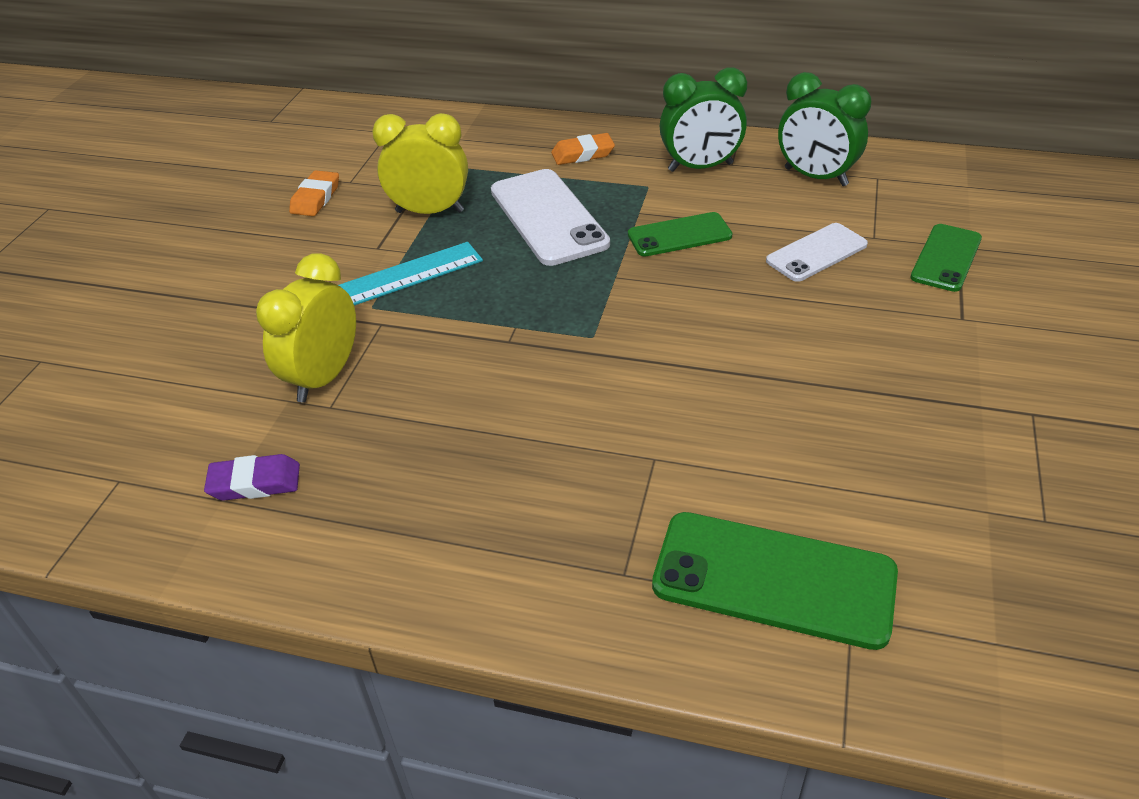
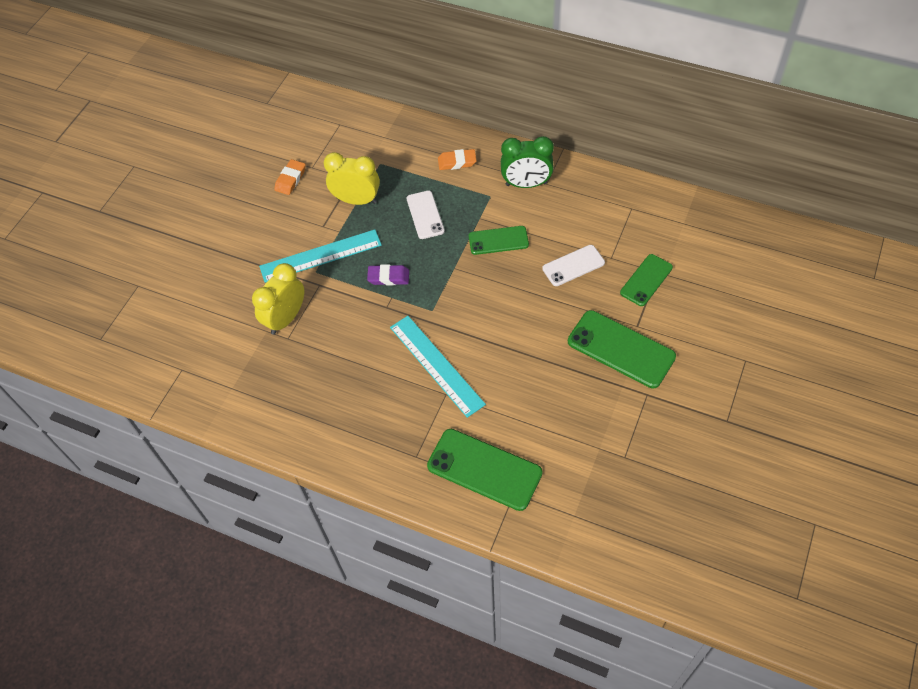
camera: 10 degrees right, 15 degrees up
(255, 483) = (248, 380): purple eraser -> purple eraser (388, 277)
(548, 217) = (425, 215): white phone -> white phone, size x0.62
(623, 415) = (436, 365): none -> turquoise ruler
(815, 177) = (594, 202): green clock -> none
(951, 353) = (621, 349): none -> green phone

